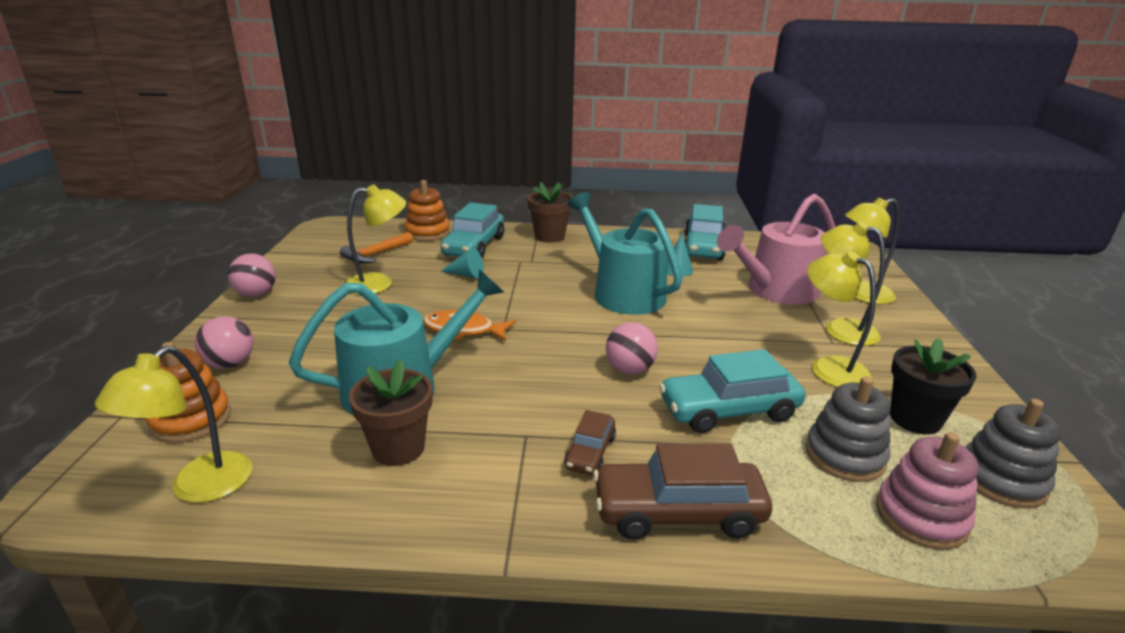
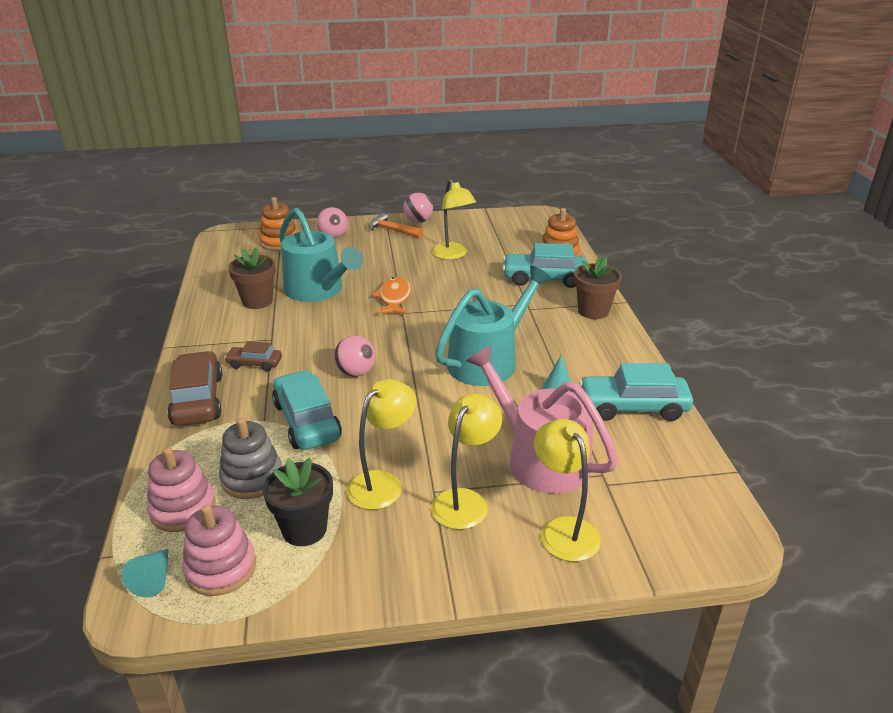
camera: 80 degrees right, 5 degrees up
(198, 487) = (227, 259): yellow lamp -> none
(375, 254) = (502, 243): orange hammer -> orange hammer (392, 230)
(466, 275) = (485, 284): turquoise cone -> turquoise cone (153, 579)
(1001, 480) = (221, 568): grey stacking toy -> pink stacking toy

